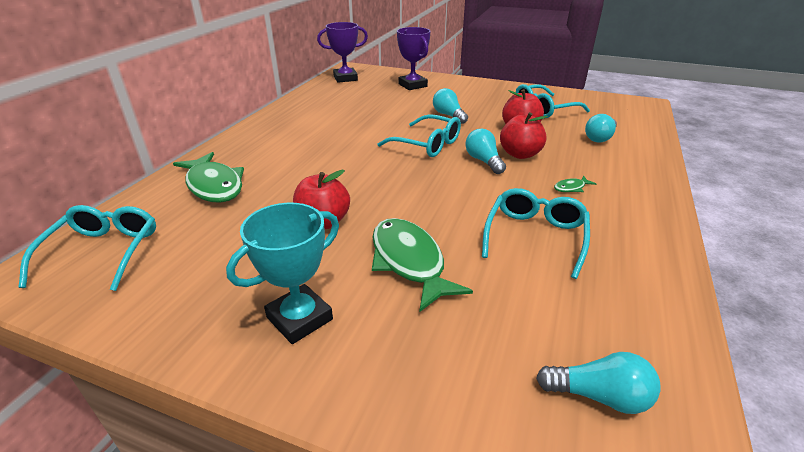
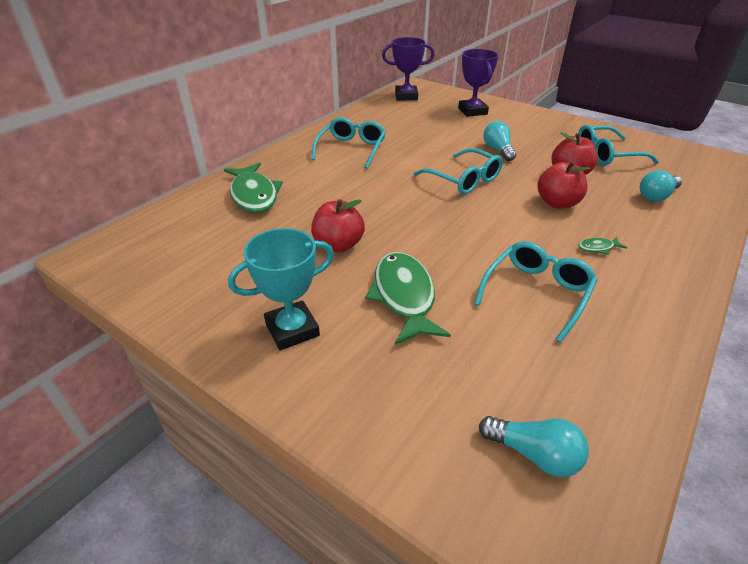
camera: 15 degrees right, 5 degrees up
(103, 252) = (152, 243): turquoise glasses -> turquoise glasses (351, 149)
(483, 161) = (515, 205): turquoise light bulb -> none

